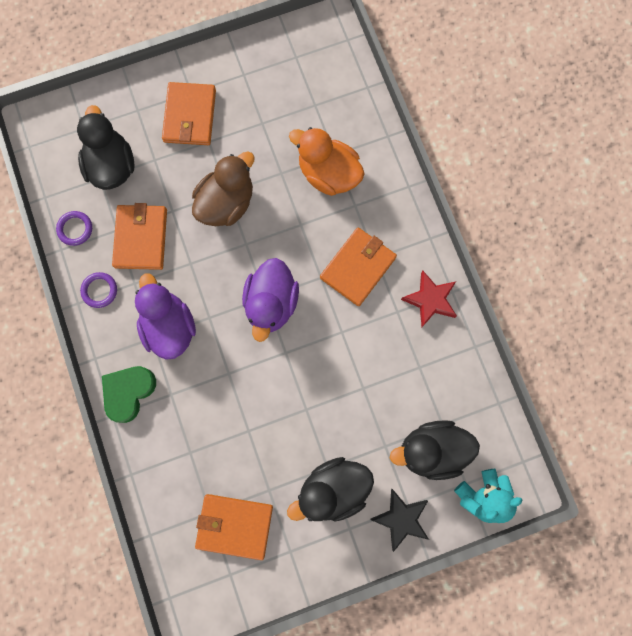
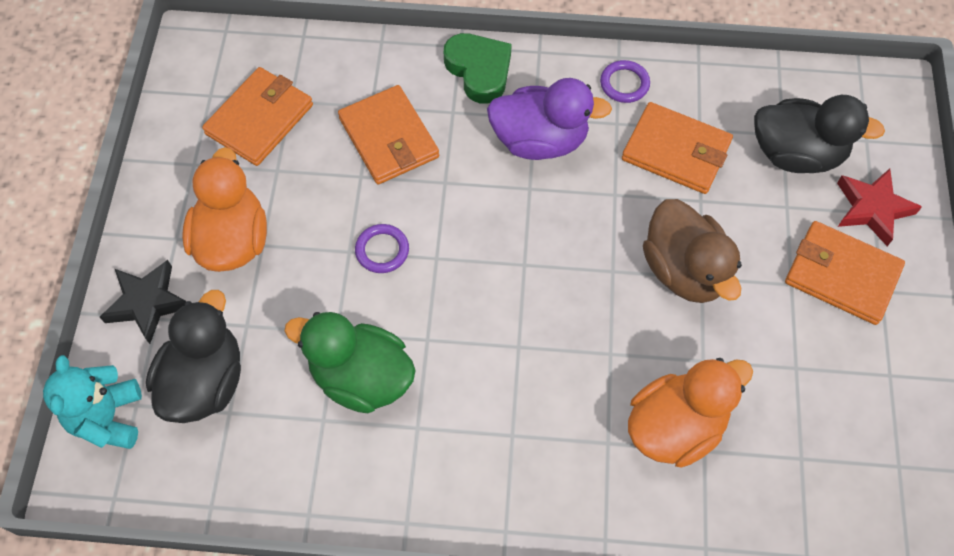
camera: 115 degrees right, 15 degrees down
(75, 229) = (720, 85): purple ring -> purple ring (382, 250)
(271, 303) = (512, 268): purple duck -> none
(333, 489) = (233, 240): black duck -> orange duck
(358, 267) = (509, 403): orange wallet -> orange wallet (389, 138)
(384, 358) = (361, 377): none -> green duck
(430, 300) = (410, 483): red star -> red star (872, 208)

